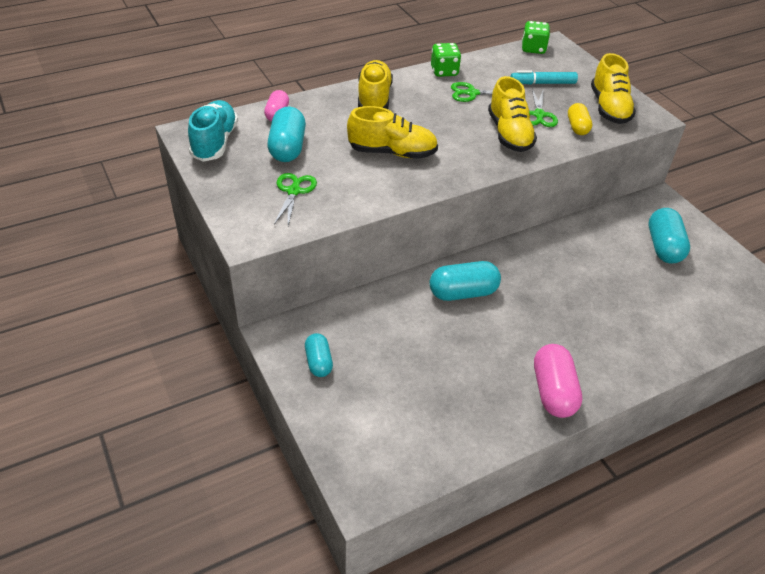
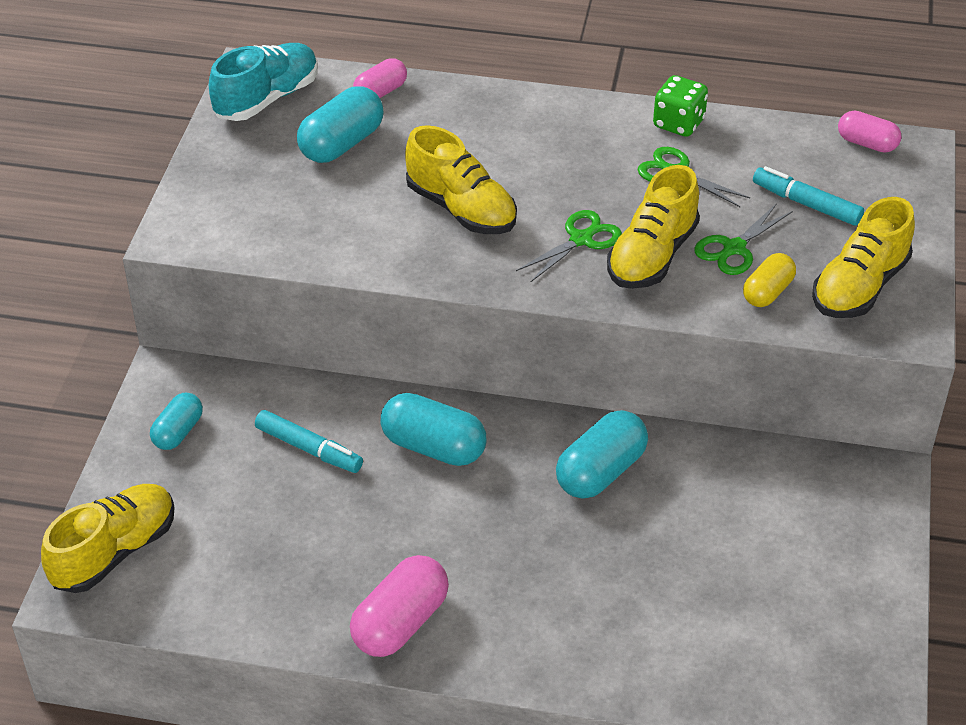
camera: 40 degrees right, 0 degrees up
(294, 191) = (286, 203): green scissors -> green scissors (582, 239)
(374, 99) = (529, 123): yellow shoe -> yellow shoe (115, 552)
(402, 330) = (309, 449): none -> turquoise marker
(533, 49) = (867, 143): green dice -> pink capsule
(663, 247) = (793, 542): turquoise capsule -> turquoise capsule (601, 472)

